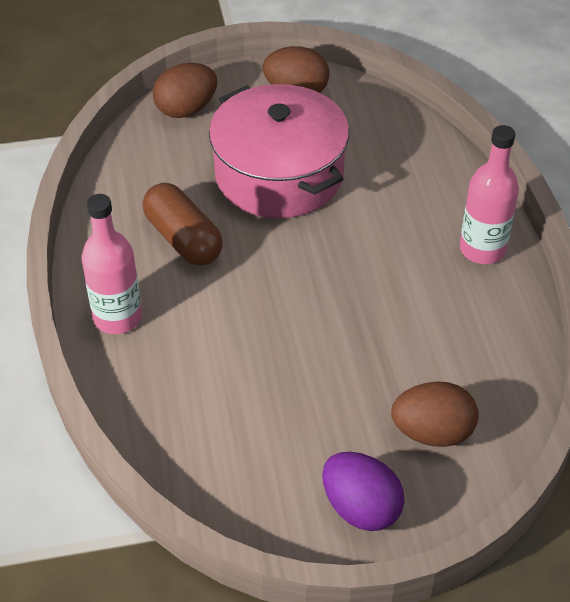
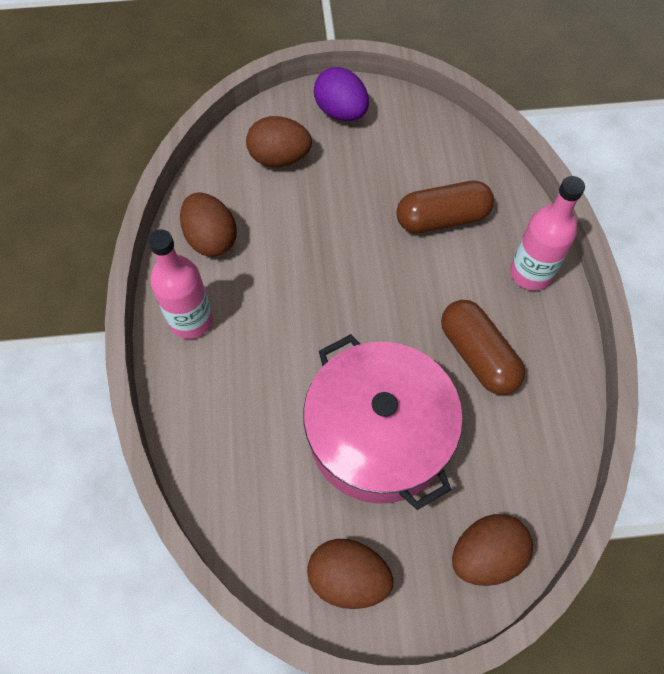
camera: 175 degrees left, 15 degrees up
(217, 370) = (442, 218): none -> brown capsule
(488, 328) = (211, 239): none -> brown egg

